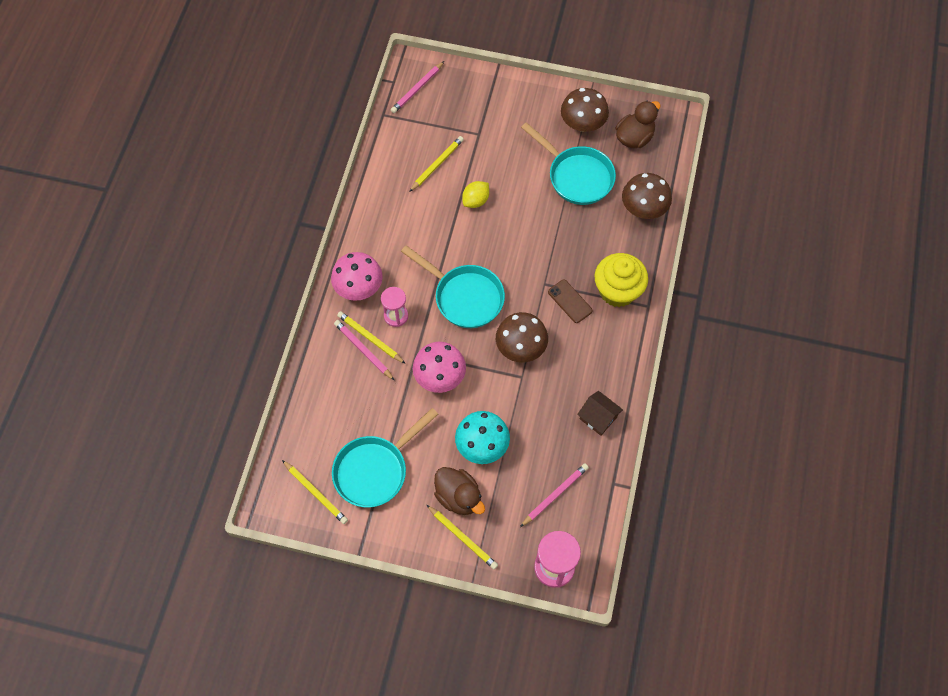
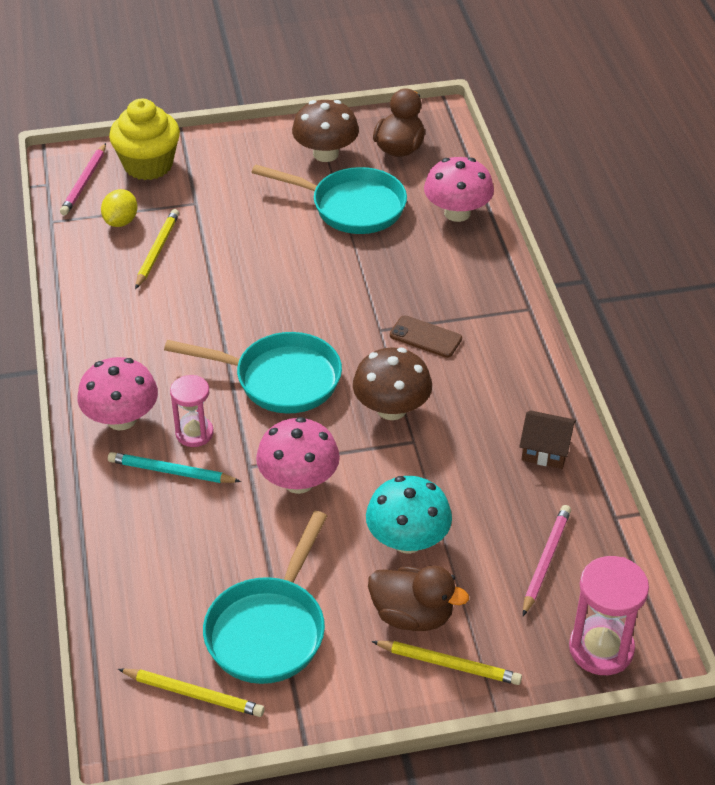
camera: 25 degrees left, 20 degrees down
(363, 350) = (169, 489): pink pencil -> none
(370, 338) = (171, 472): yellow pencil -> turquoise pencil
(475, 201) = (233, 272): yellow lemon -> yellow lemon (121, 221)
(617, 291) = (480, 305): yellow cupcake -> yellow cupcake (148, 165)
(643, 208) = (457, 213): brown mushroom -> pink mushroom

